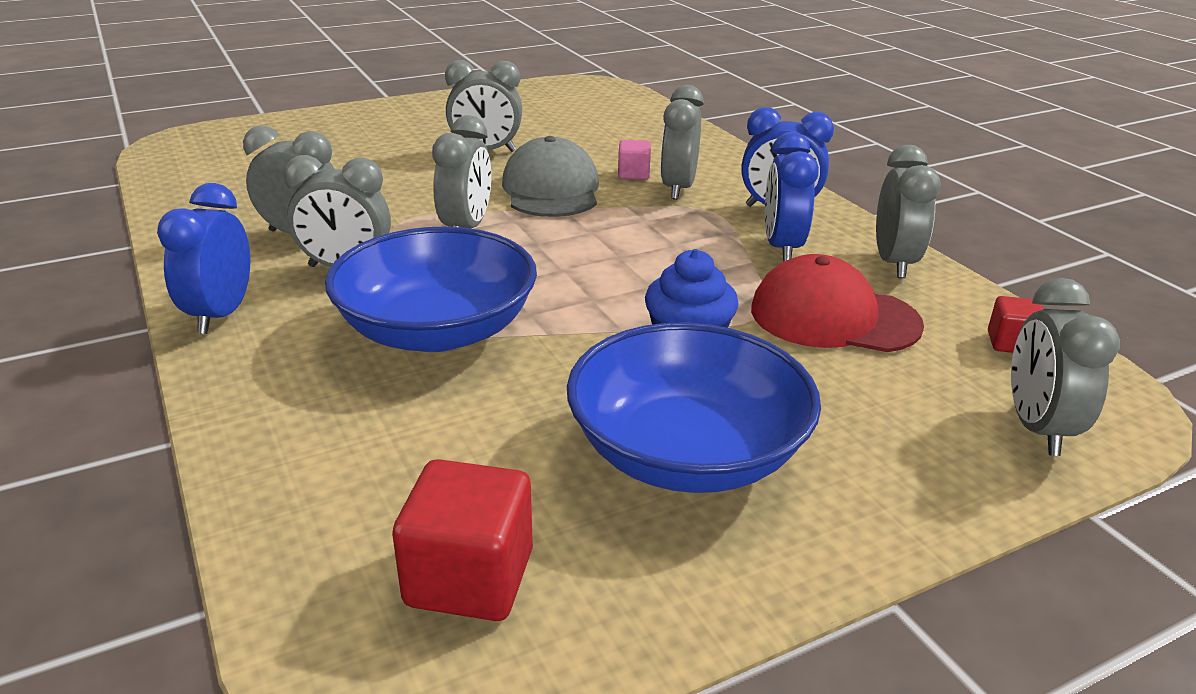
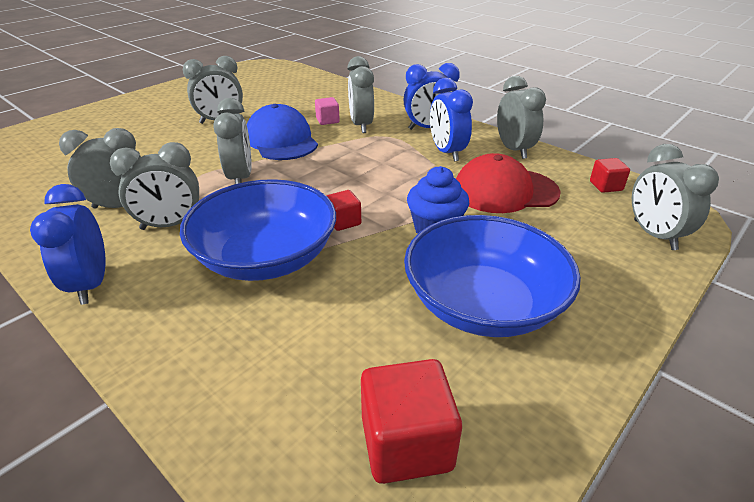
camera: 20 degrees left, 5 degrees up
(551, 189) = (281, 140): grey cap -> blue cap
(566, 309) = (343, 221): none -> red cube

